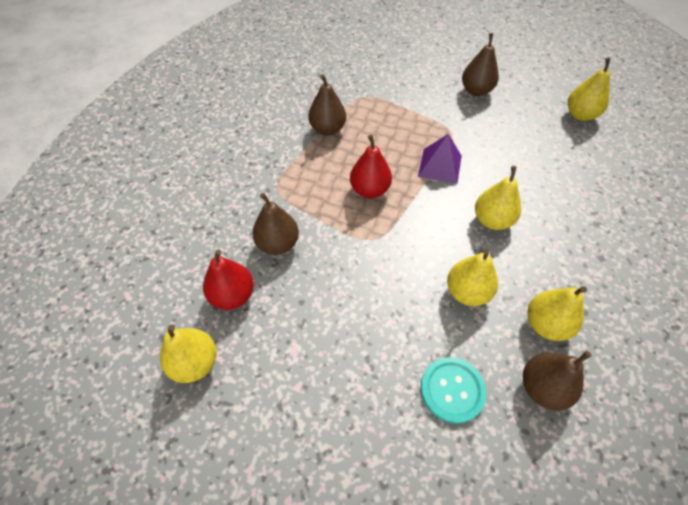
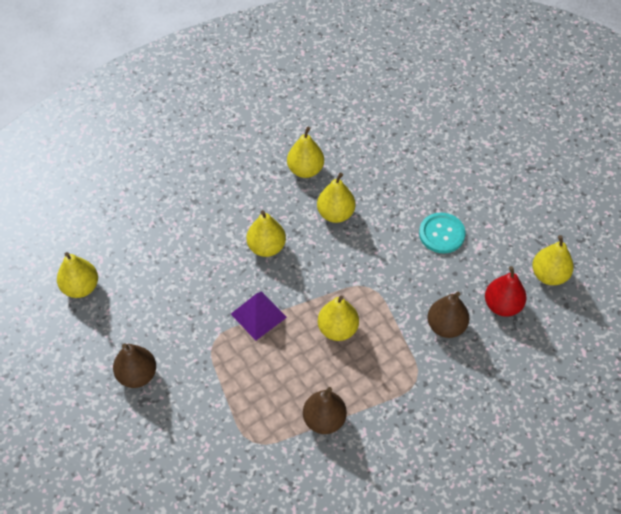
camera: 145 degrees left, 0 degrees up
(369, 190) = (337, 329): red pear -> yellow pear
(452, 390) = (396, 173): turquoise button -> turquoise button (441, 234)
(542, 387) = (343, 146): brown pear -> none

